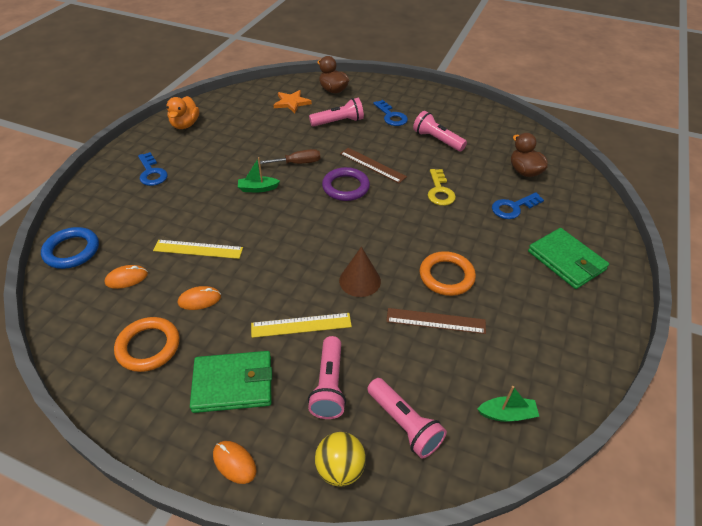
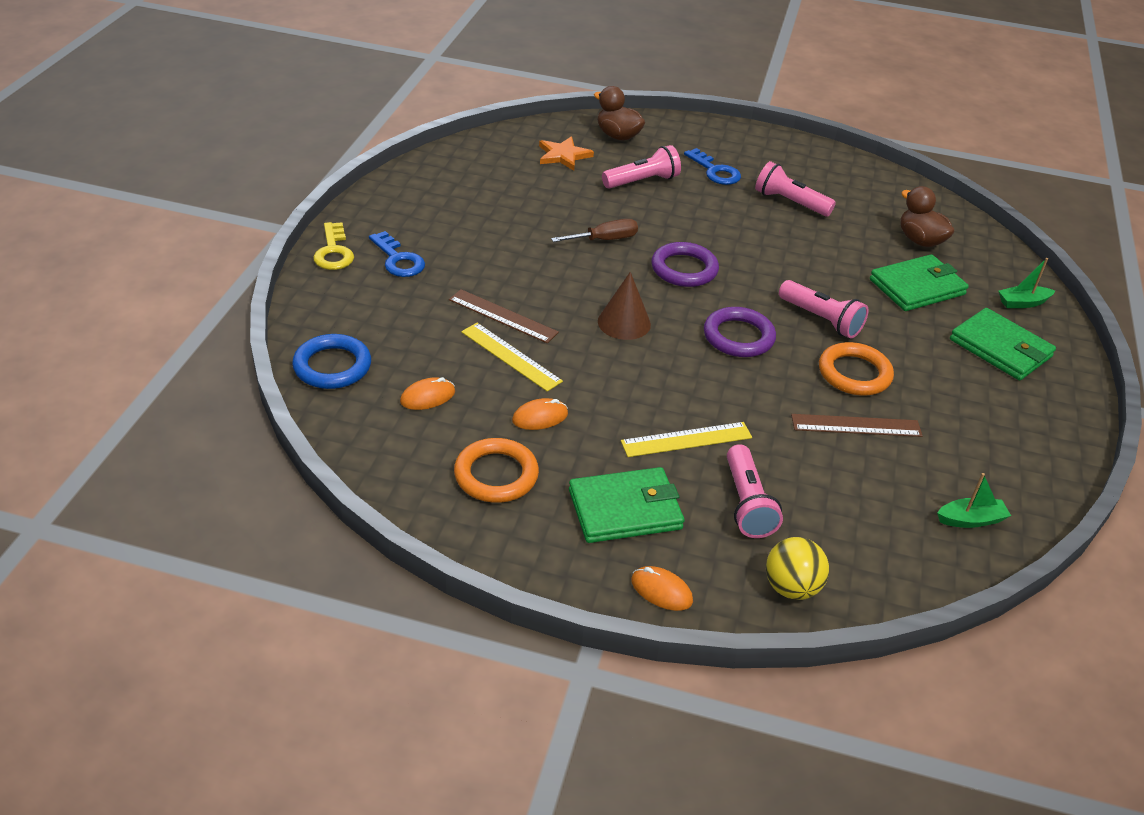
camera: 10 degrees left, 5 degrees down
(185, 125) = (417, 191): orange duck -> none
(198, 249) = (511, 356): yellow ruler -> yellow ruler turned 45 degrees clockwise
(258, 188) = (561, 275): green boat -> green boat (1022, 303)
(360, 280) = (744, 384): brown cone -> brown cone (624, 323)
(368, 241) = (738, 337): none -> purple ring
(372, 165) = (711, 239): brown ruler -> brown ruler (503, 316)
(404, 424) = (852, 538): pink flashlight -> pink flashlight (821, 320)
(440, 191) = (814, 270): yellow key -> yellow key (333, 252)
(513, 207) = (917, 287): blue key -> green wallet

